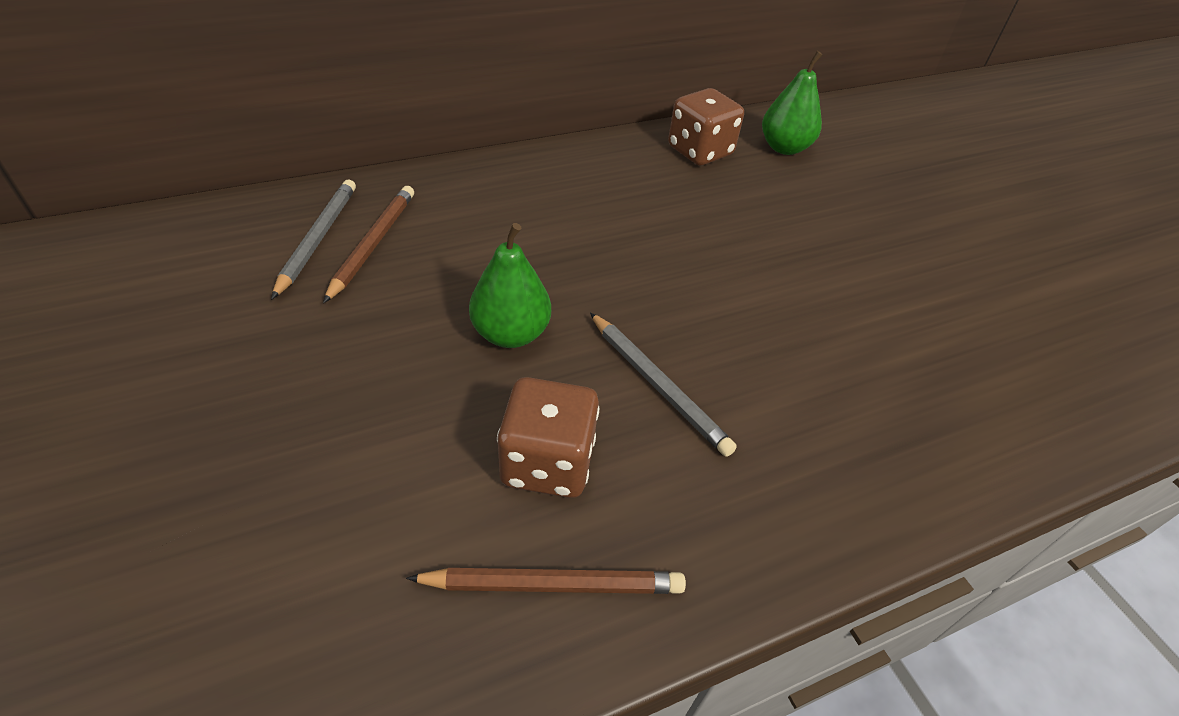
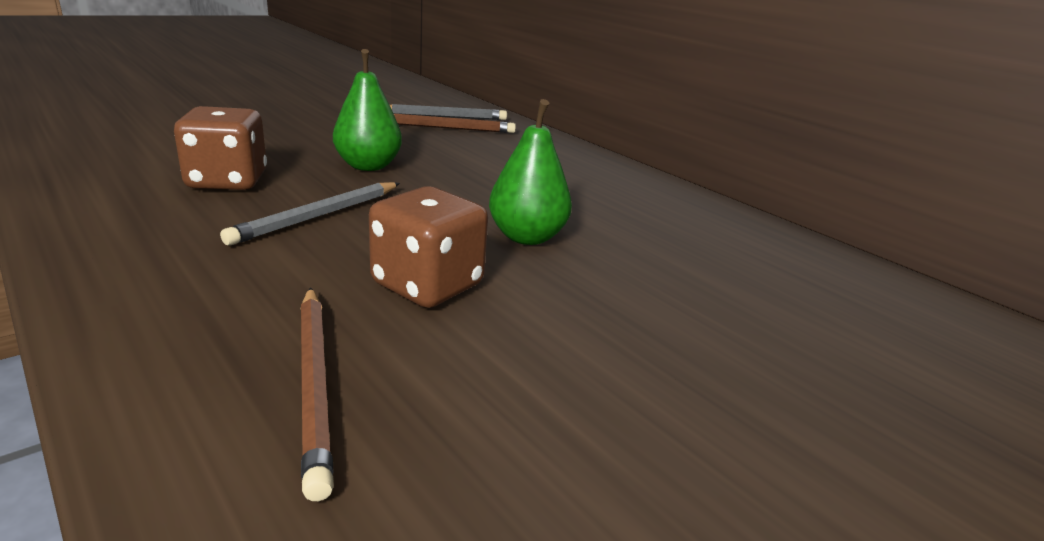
camera: 75 degrees right, 20 degrees down
(554, 584) = (110, 186): brown pencil -> brown pencil (315, 383)
(700, 151) = (735, 235): brown dice -> brown dice (427, 285)
(784, 148) = (832, 291): green pear -> green pear (527, 237)

